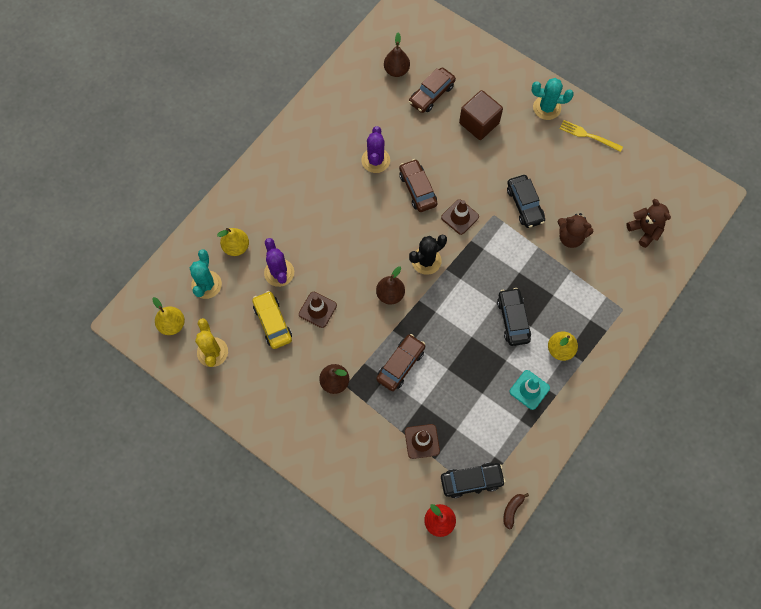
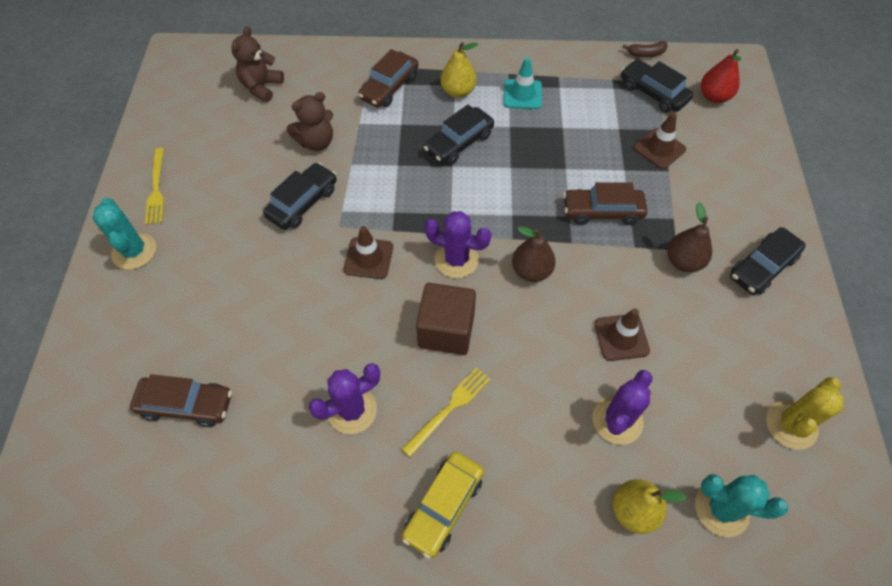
camera: 125 degrees left, 10 degrees down
(172, 324) = (815, 511): yellow pear -> none
(206, 285) = (721, 509): turquoise cactus -> turquoise cactus turned 45 degrees clockwise
(273, 322) = (685, 378): yellow car -> yellow car (443, 506)
(298, 423) = (762, 267): none -> black car
(343, 202) = (449, 409): none -> yellow fork
(396, 70) = (165, 485): brown pear -> none
(417, 189) = (361, 328): brown car -> brown car (389, 87)
(426, 261) = (456, 259): black cactus -> purple cactus
(479, 123) = (205, 315): brown cube -> brown cube (446, 330)
(570, 237) = (316, 142): brown teddy bear -> brown teddy bear turned 75 degrees clockwise

